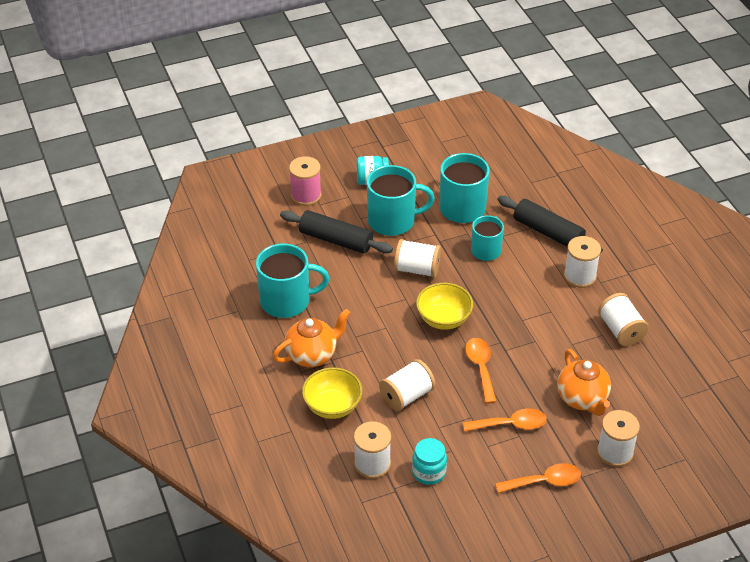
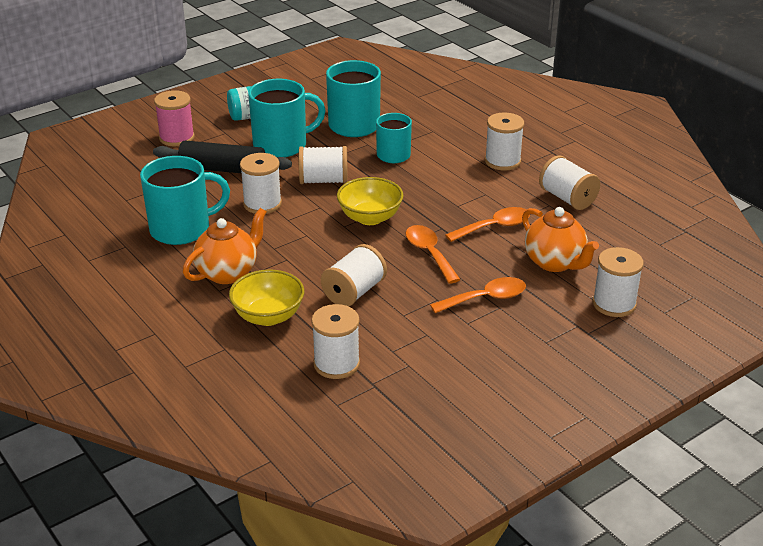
camera: 15 degrees left, 10 degrees down
(358, 286) = (262, 204): none -> white spool
(429, 472) = (408, 360): turquoise jar -> none
(544, 481) = (548, 345): orange spoon -> orange spoon (494, 227)
(548, 232) = (453, 132): black rolling pin -> none

